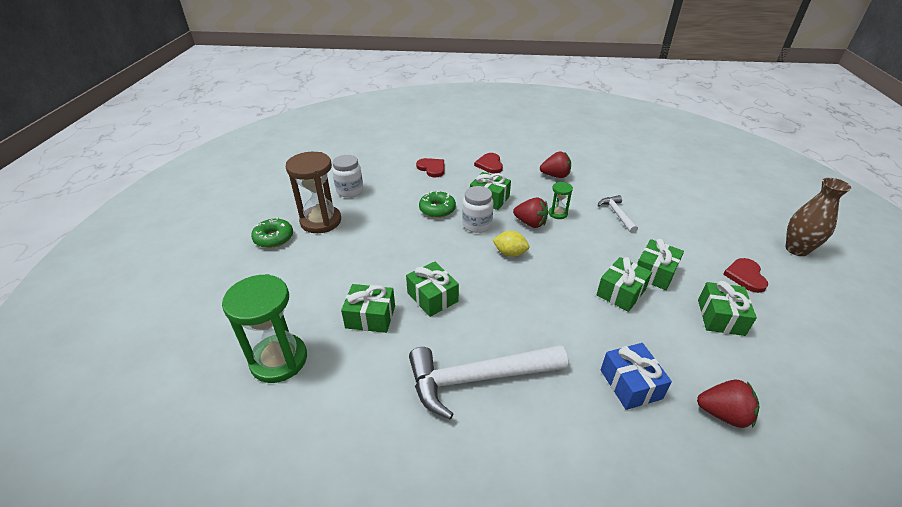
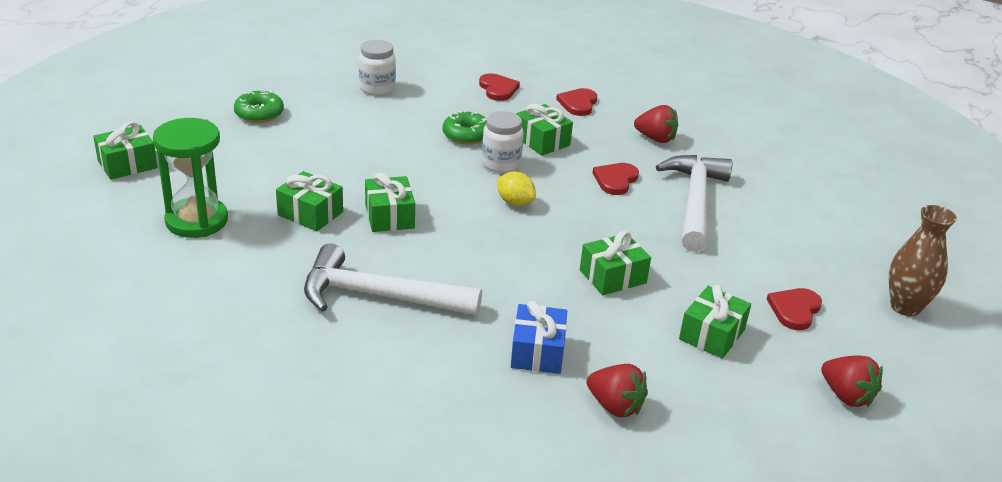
camera: 20 degrees right, 5 degrees down
(321, 221) = (321, 111): brown hourglass -> none
(530, 223) = (569, 180): red strawberry -> red strawberry (846, 396)
(558, 213) = (615, 180): green hourglass -> red heart
(617, 214) = (695, 202): white hammer -> white hammer, size x1.96
(654, 273) = (677, 272): green gift -> green gift (127, 164)

